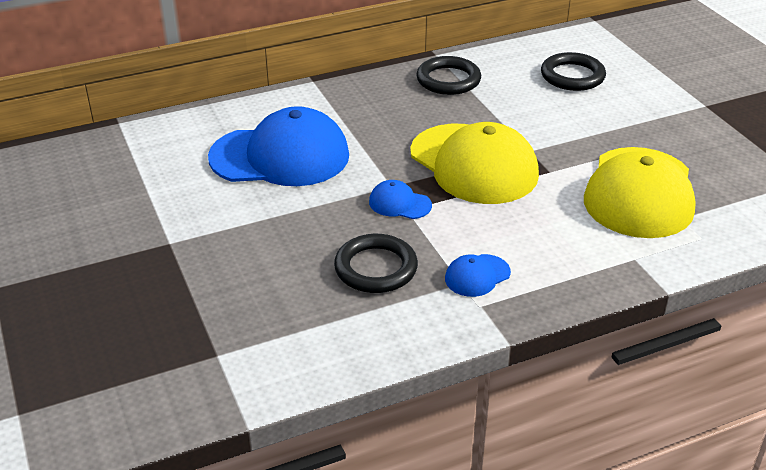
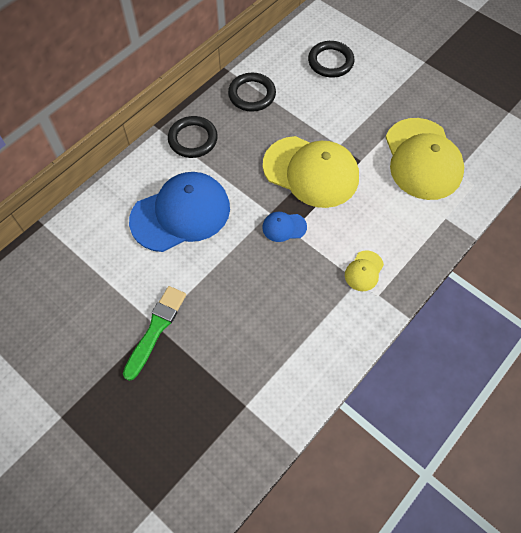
camera: 25 degrees left, 25 degrees up
(166, 247) = (155, 329): none -> green brush
(376, 268) = (300, 290): black ring -> black ring (193, 139)
(477, 276) = (364, 271): blue cap -> yellow cap

